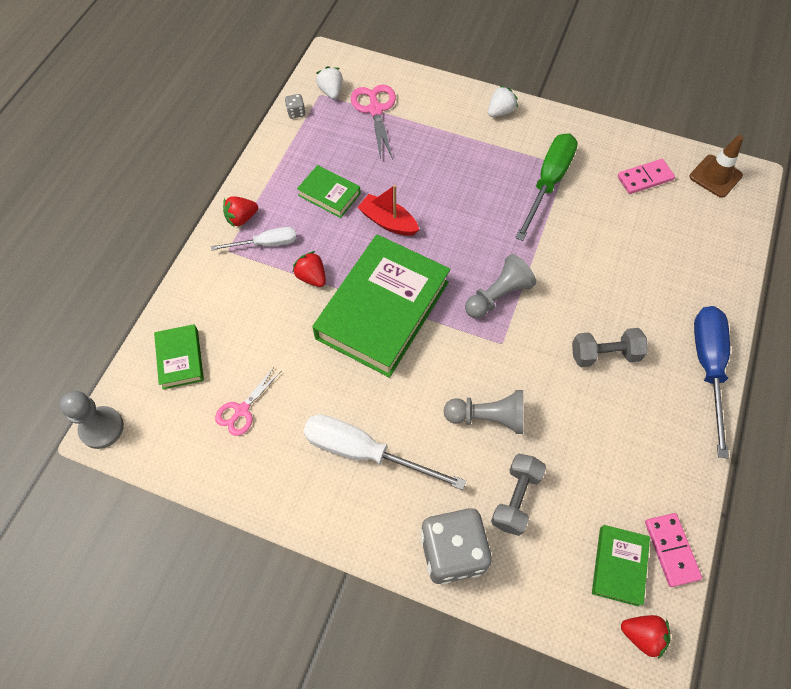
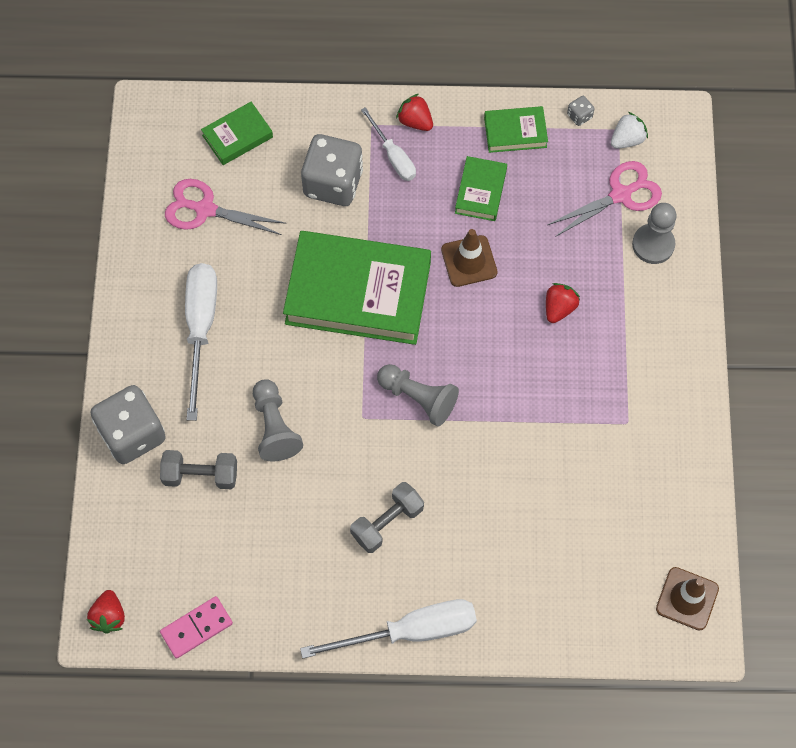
camera: 70 degrees right, 5 degrees up
(102, 428) = (148, 104): grey pawn -> grey pawn (653, 245)
(242, 410) = (205, 209): pink scissors -> pink scissors, size x1.51
(268, 296) = (333, 183): none -> grey dice
(312, 277) = (371, 213): red strawberry -> red strawberry (559, 308)
(388, 222) = (469, 261): red boat -> brown traffic cone
(500, 112) = (680, 329): white strawberry -> none
(548, 183) = (593, 410): green screwdriver -> none
(604, 354) = (387, 522): grey dumbbell -> grey dumbbell turned 75 degrees clockwise
(618, 566) = (166, 582): green book -> green book (515, 132)
(644, 178) = (648, 516): pink domino -> none
(708, 367) = (410, 631): blue screwdriver -> white screwdriver

